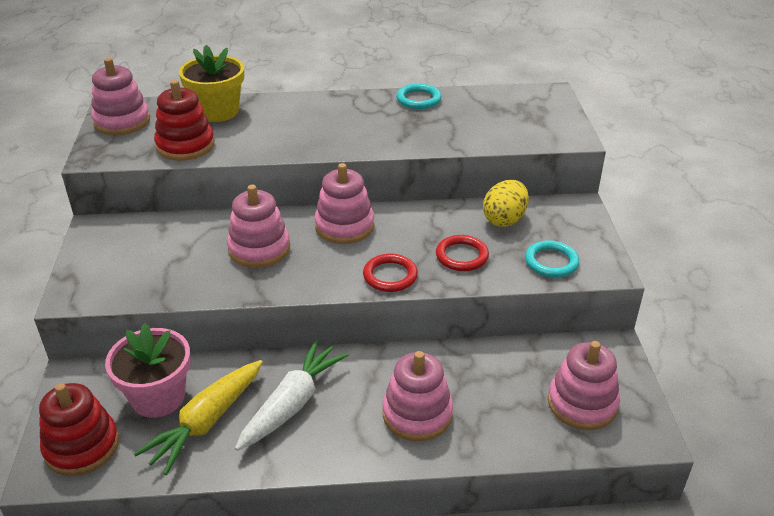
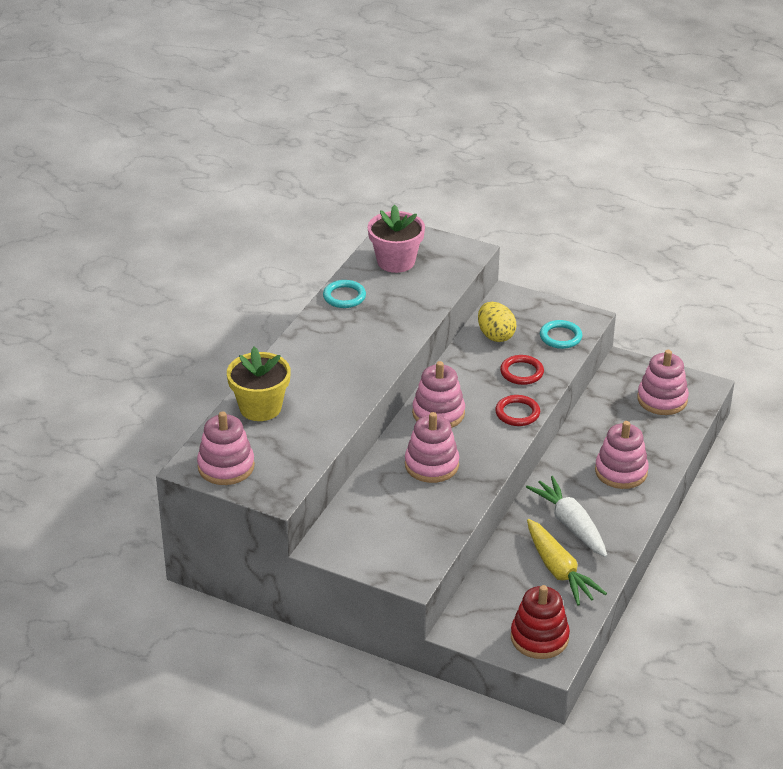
camera: 60 degrees left, 0 degrees up
(158, 397) = (515, 588): pink flower pot -> pink flower pot (396, 261)
(185, 146) = (306, 440): red stacking toy -> none

